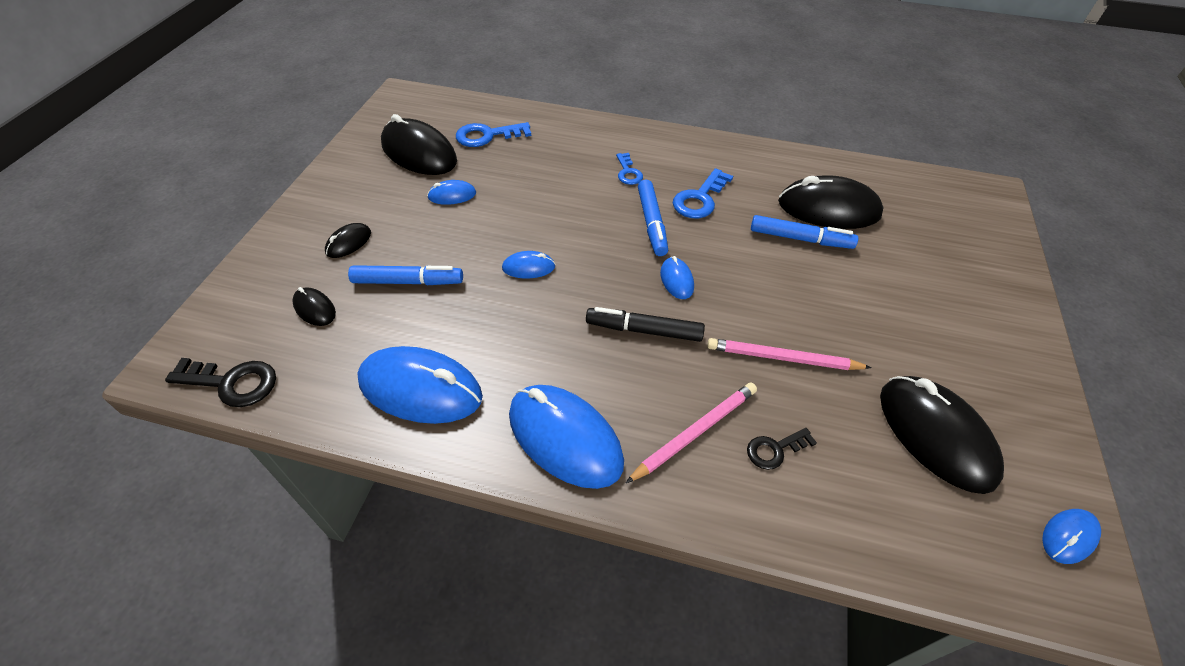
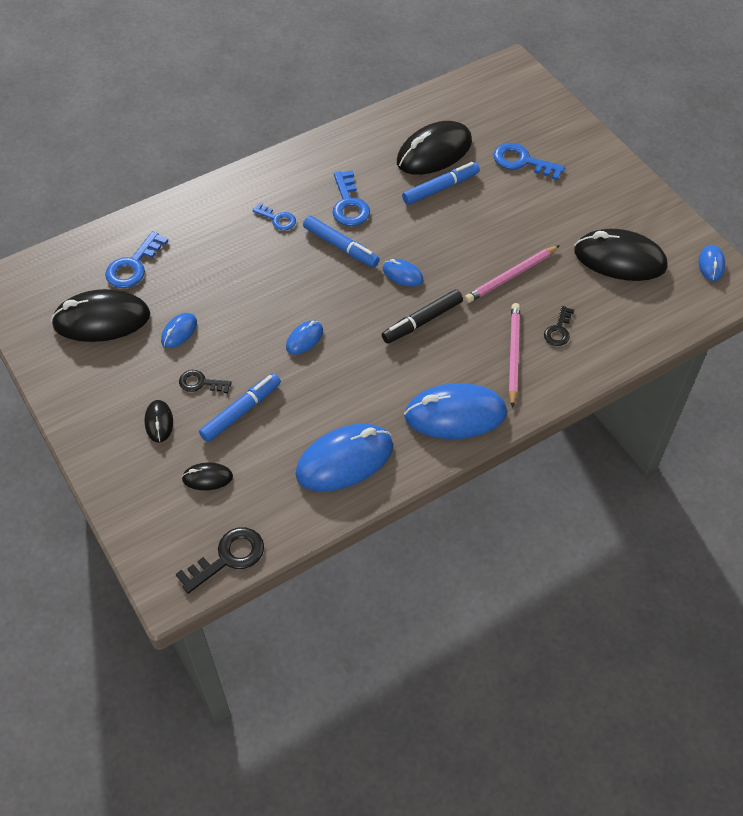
camera: 45 degrees left, 5 degrees up
(413, 239) = (200, 383): none -> black key
(915, 269) = (522, 161): none -> blue key

